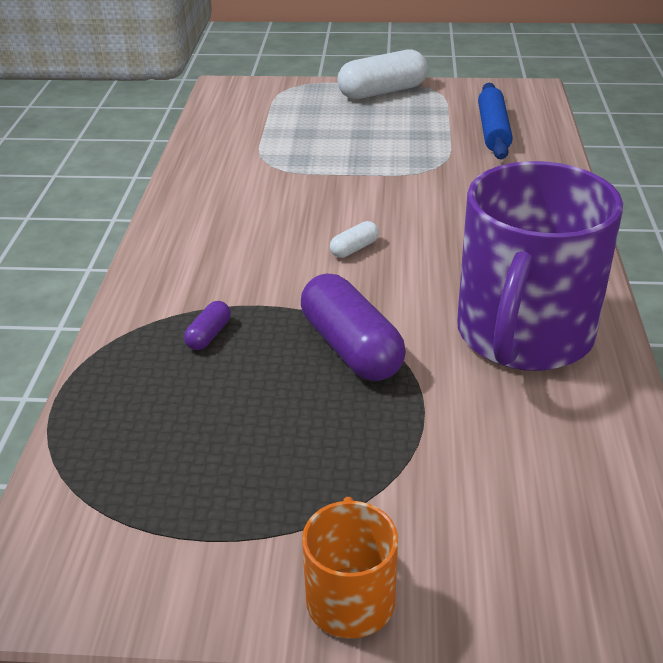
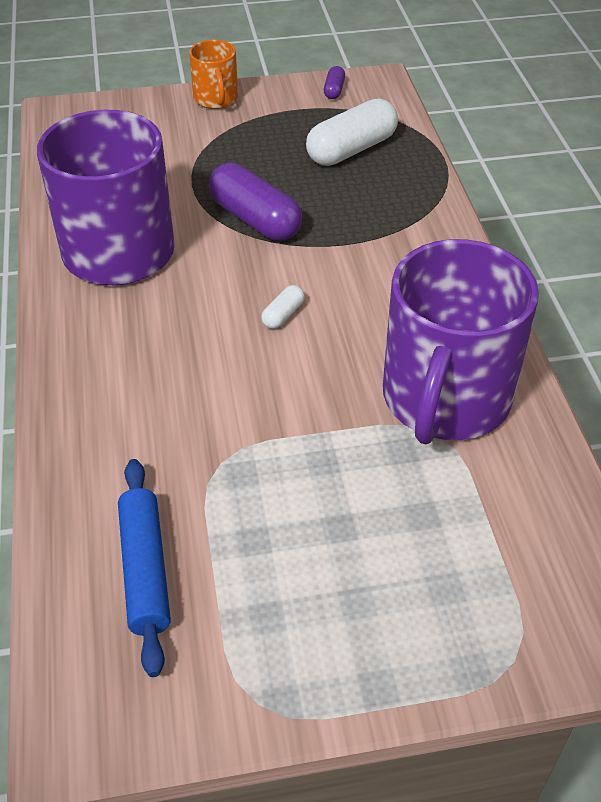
camera: 165 degrees right, 10 degrees up
(209, 335) = (369, 214): purple capsule -> purple capsule (334, 90)
(246, 180) = (445, 398): none -> purple mug
(382, 92) = (345, 671): white capsule -> white capsule (351, 150)

